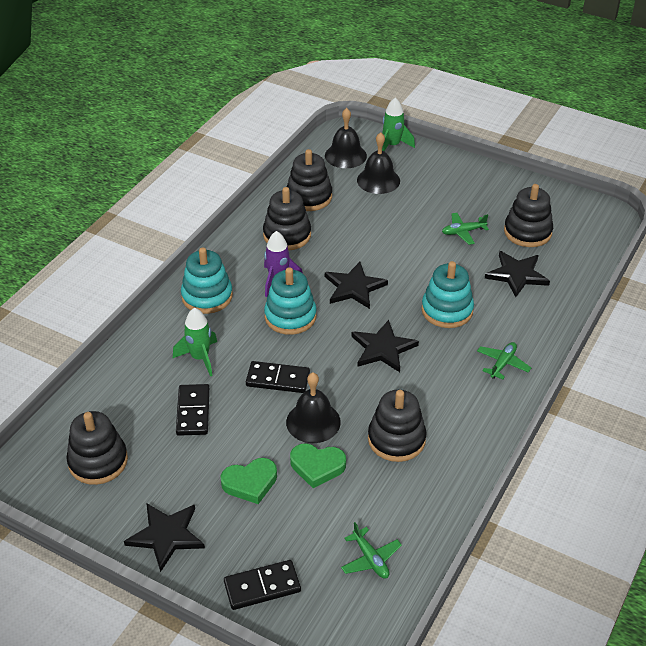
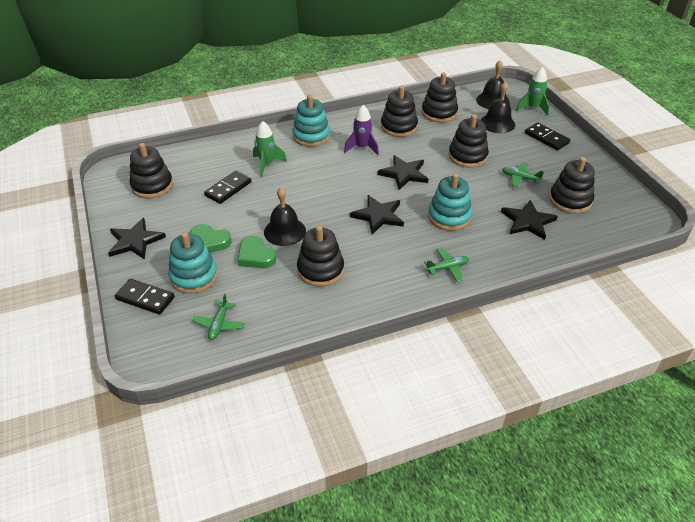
camera: 40 degrees right, 0 degrees up
(278, 379) = (294, 198): black domino -> black domino (546, 138)
(290, 316) = (344, 170): turquoise stacking toy -> turquoise stacking toy (194, 276)
(391, 234) = (467, 156): none -> black stacking toy

